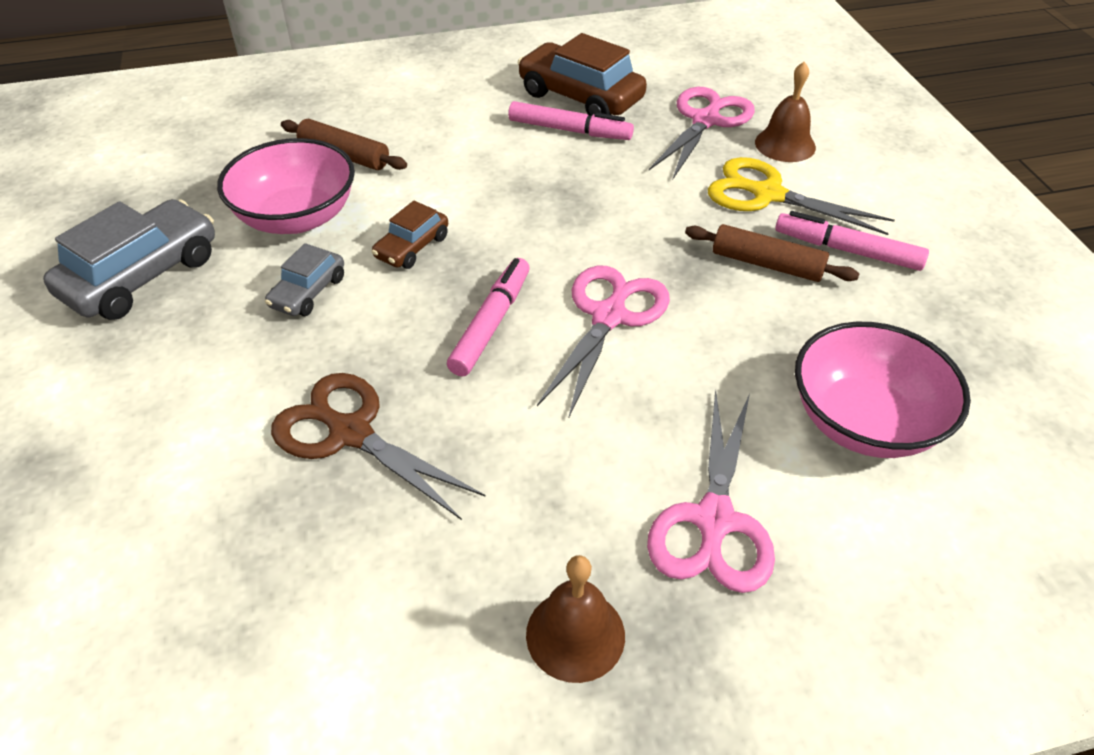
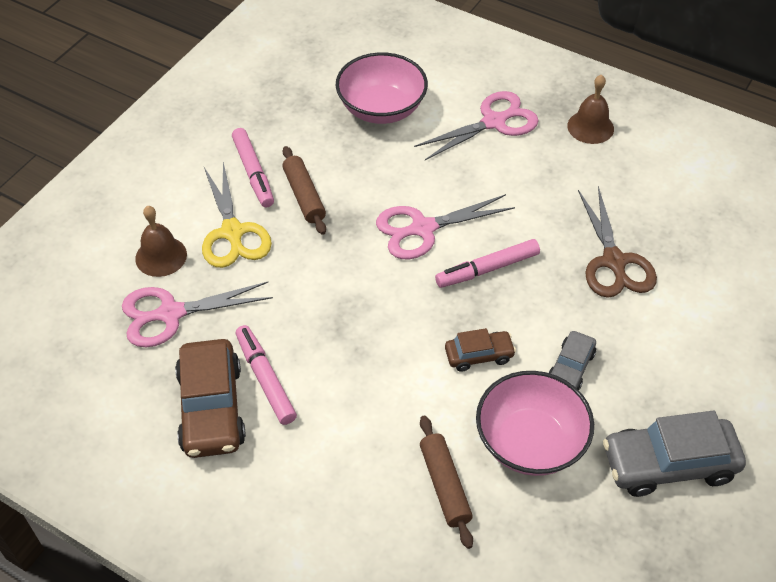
camera: 135 degrees left, 5 degrees up
(308, 292) = (570, 367): grey car -> grey car turned 135 degrees clockwise

